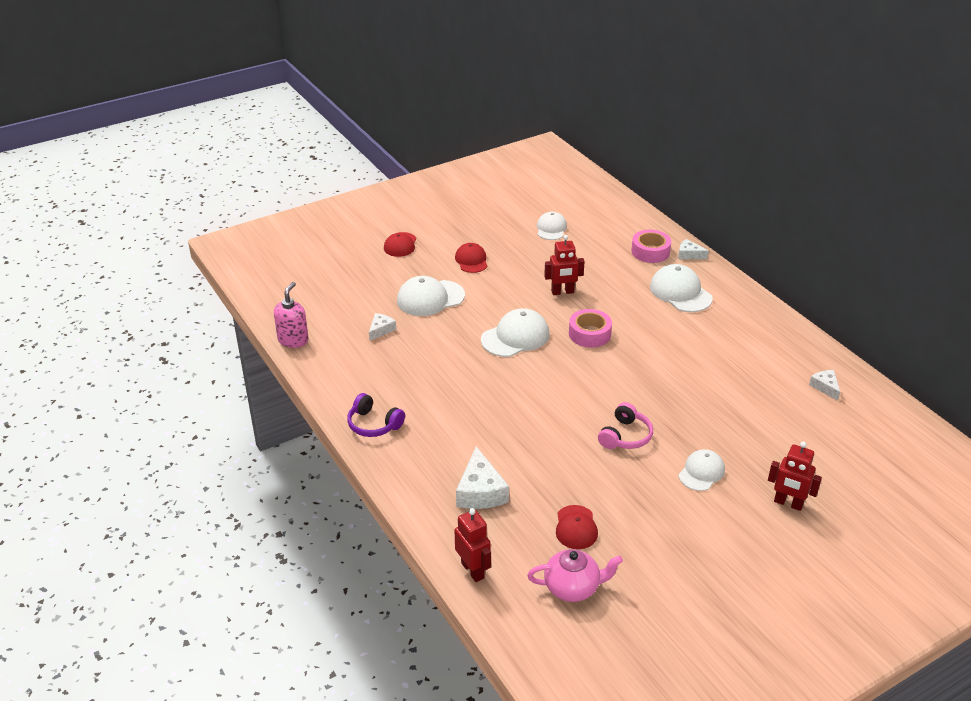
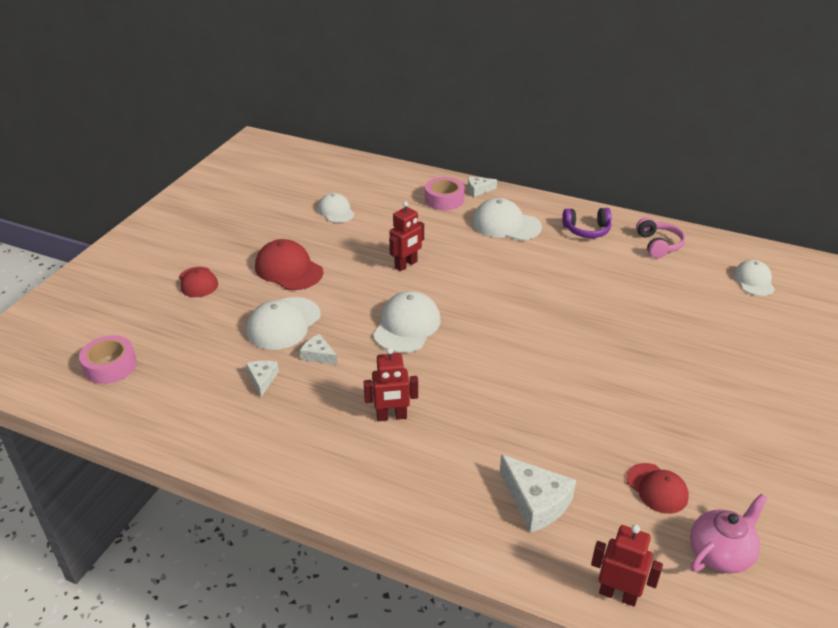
camera: 35 degrees left, 0 degrees up
(293, 340) = (170, 437): pink soap dispenser -> none
(374, 424) = (355, 488): purple headphones -> purple headphones (587, 230)
(471, 260) = (288, 269): red cap -> red cap, size x1.55
(589, 334) = (470, 293): pink tape -> pink tape (110, 366)
(625, 436) = (601, 374): pink headphones -> pink headphones (658, 245)
(701, 472) = (694, 376): white cap -> white cap (753, 280)
(788, 503) = (783, 369): red robot -> red robot (391, 416)
(825, 387) = (697, 257): white cheese -> white cheese (318, 355)

